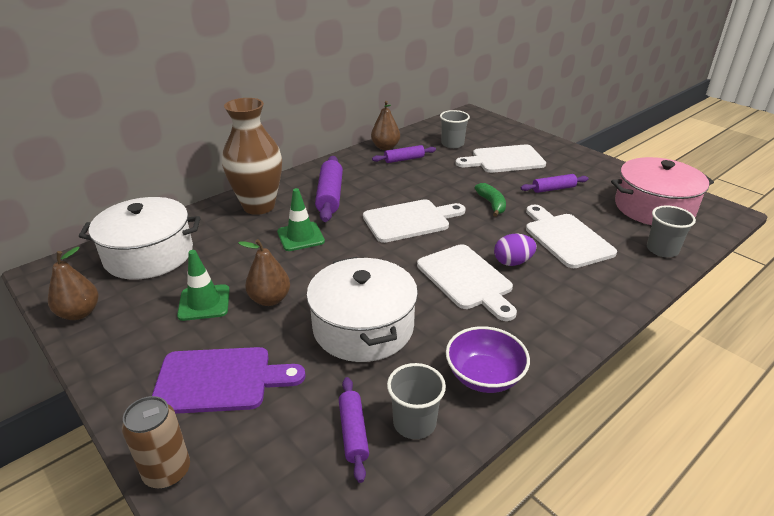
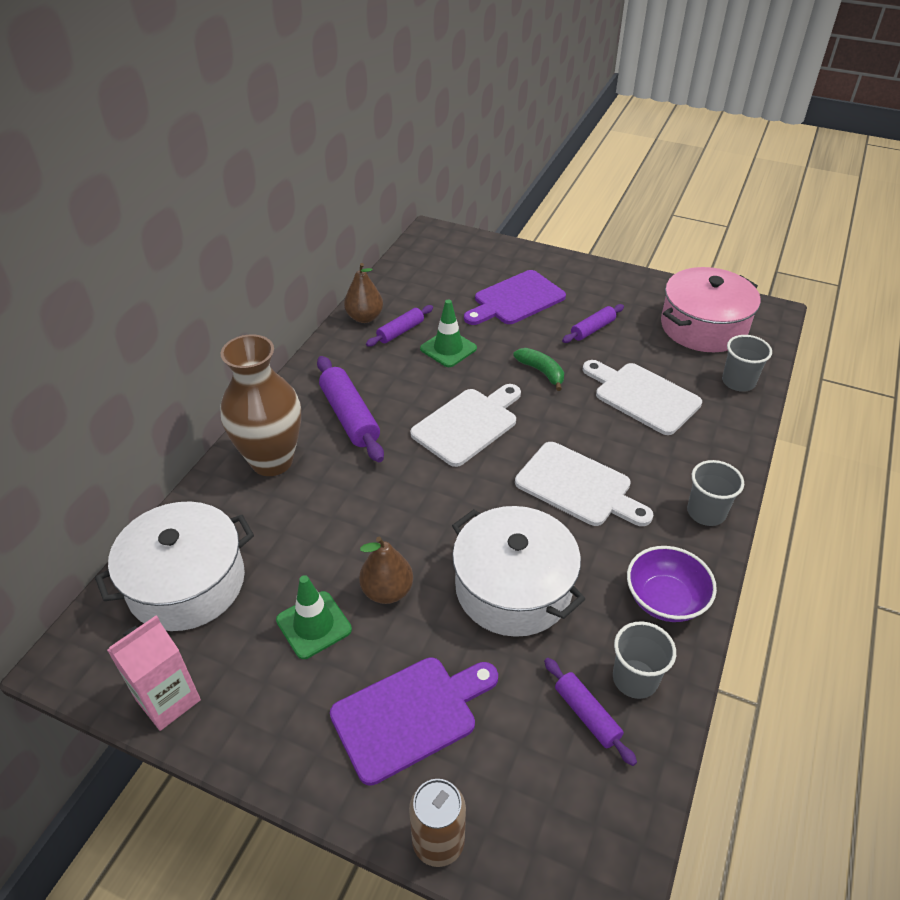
camera: 25 degrees left, 10 degrees up
(79, 313) = (168, 700): brown pear -> pink carton
(300, 237) = (358, 490): green traffic cone -> green traffic cone (448, 349)
(452, 144) = (442, 290): grey cup -> grey cup (706, 512)
(504, 160) = (516, 300): white cutting board -> purple cutting board
(512, 262) = (609, 447): purple egg -> none

